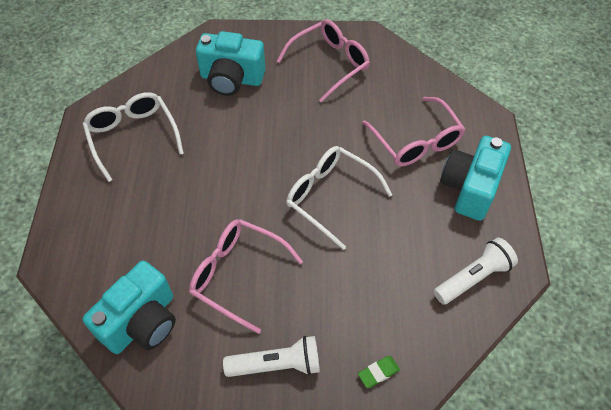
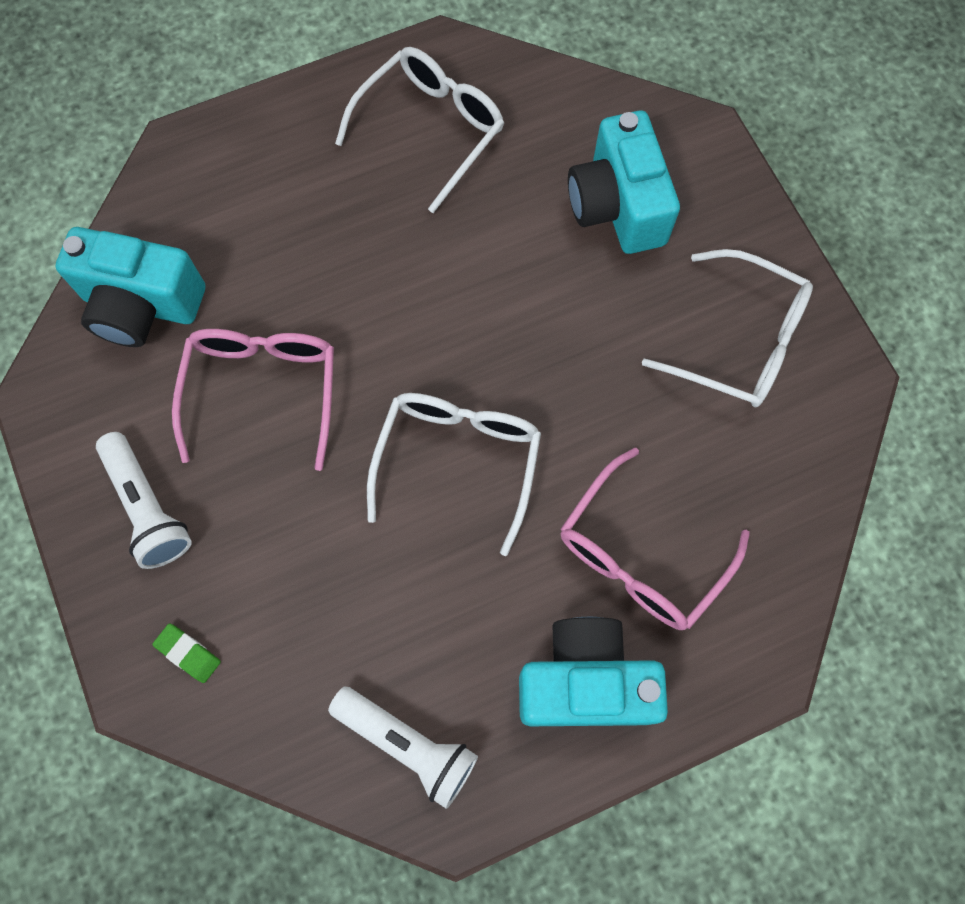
camera: 65 degrees right, 15 degrees up
(330, 63) = (740, 341): pink glasses -> white glasses

